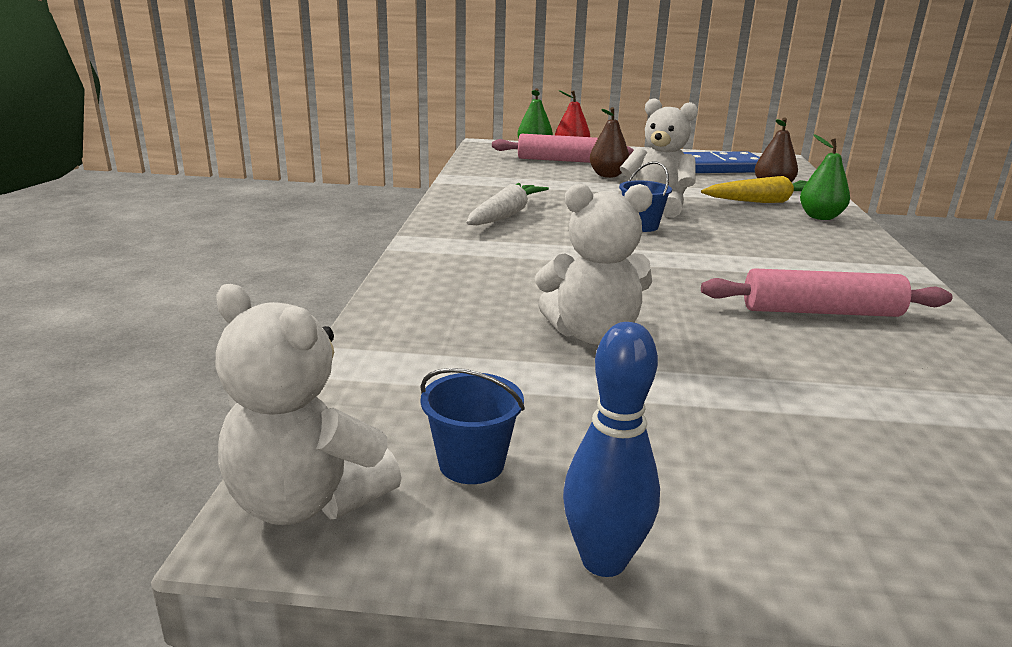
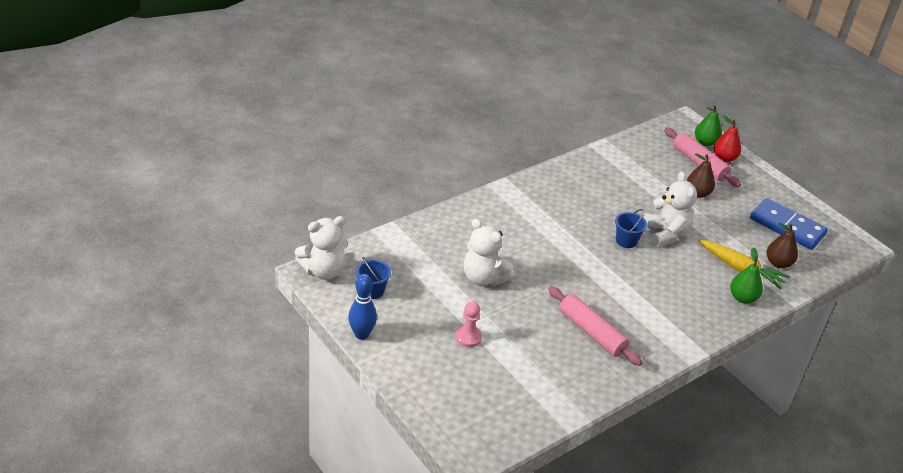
camera: 45 degrees right, 15 degrees up
(306, 500) = (323, 271): white teddy bear -> white teddy bear turned 105 degrees counterclockwise
(506, 215) = (575, 193): white carrot -> none
(744, 417) = (468, 337): none -> pink pawn

